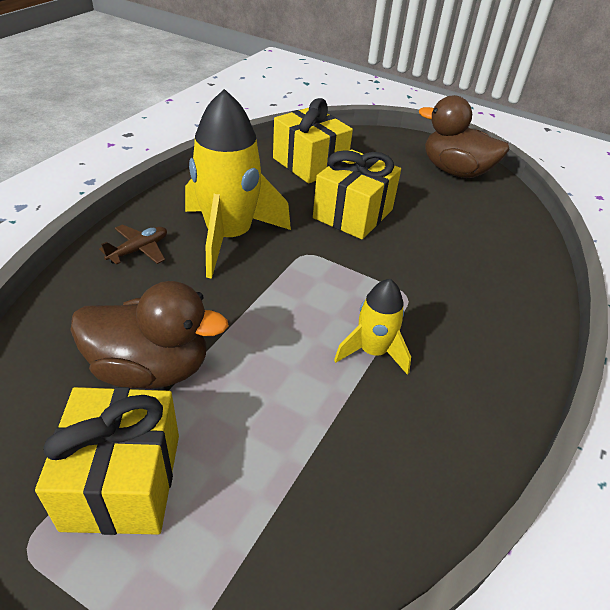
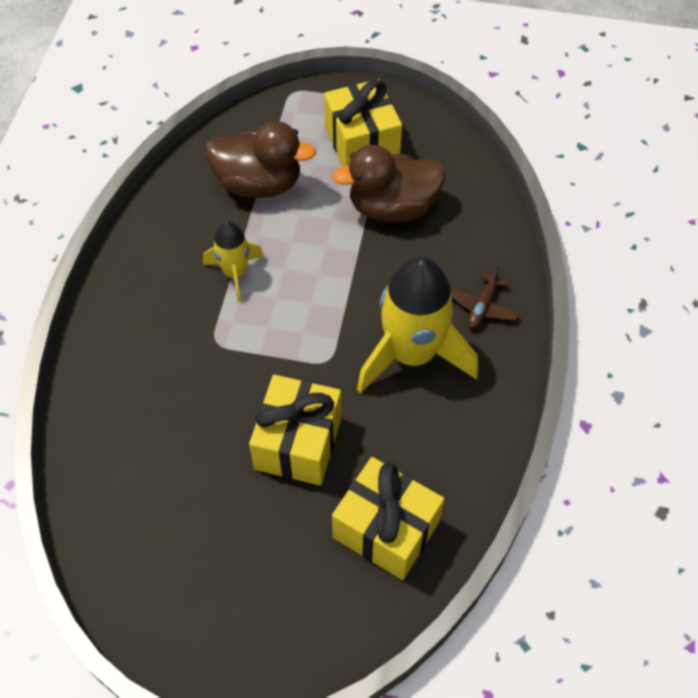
camera: 165 degrees right, 15 degrees up
(455, 171) = (180, 600): brown duck -> brown duck (259, 184)

